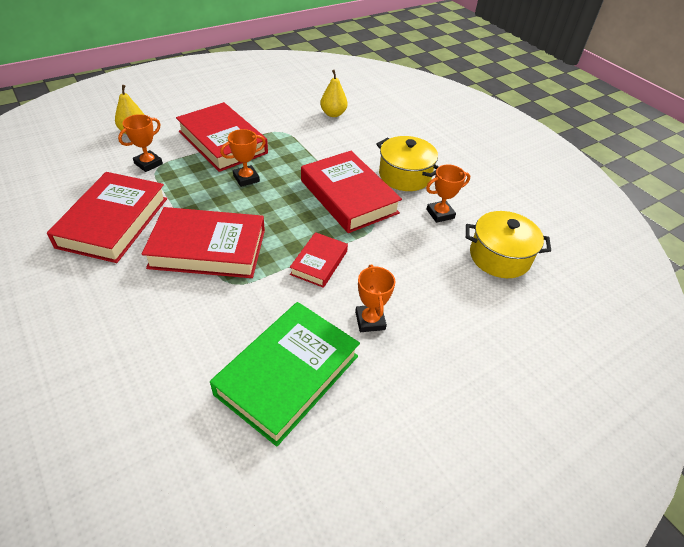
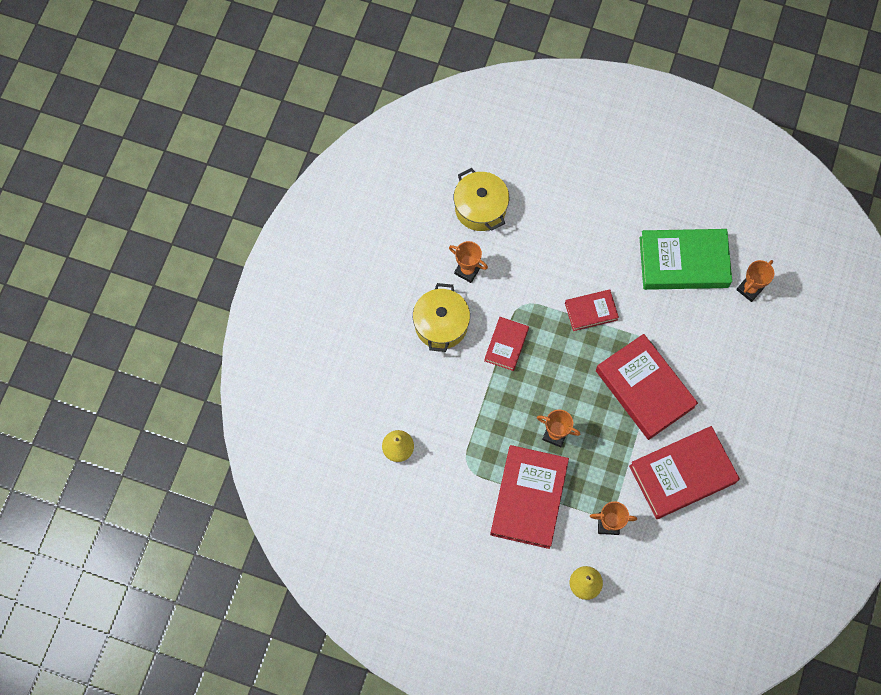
camera: 125 degrees left, 25 degrees up
(348, 196) = (506, 345): red book -> red book, size x0.54
(370, 321) = (609, 248): orange trophy -> orange trophy (749, 289)

